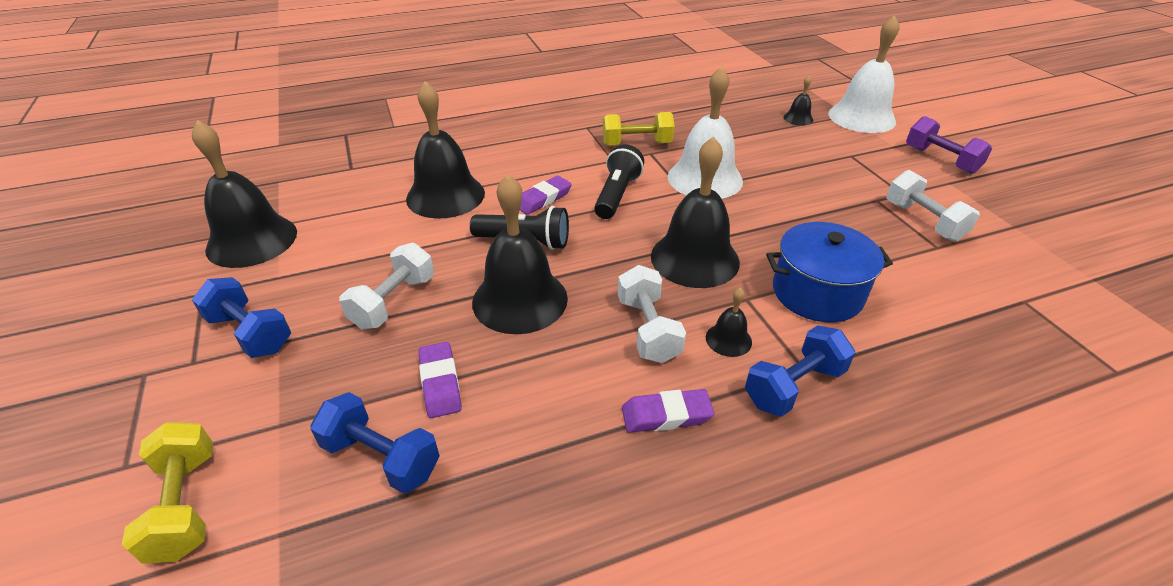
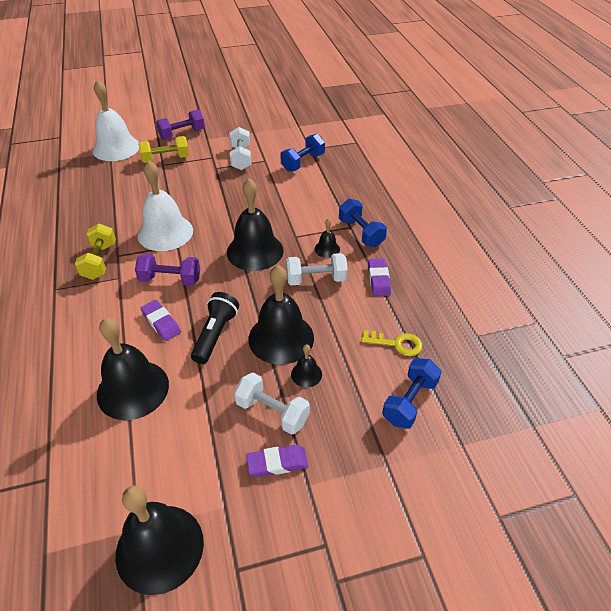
camera: 85 degrees left, 5 degrees up
(186, 505) = (449, 502): yellow dumbbell -> yellow dumbbell (166, 159)
(250, 333) = (296, 509): blue dumbbell -> blue dumbbell (303, 162)
(440, 383) = (353, 377): purple eraser -> purple eraser (277, 463)
(508, 441) = (396, 344): none -> yellow key
(617, 195) = (170, 279): black flashlight -> purple dumbbell
(798, 118) = (102, 174): black bell -> black bell (306, 374)
(817, 292) = (294, 210): blue pot -> none
(923, 221) = (241, 158): white dumbbell -> white dumbbell turned 75 degrees counterclockwise

